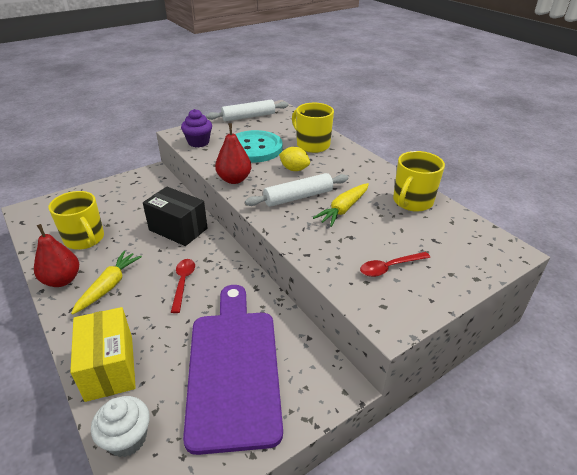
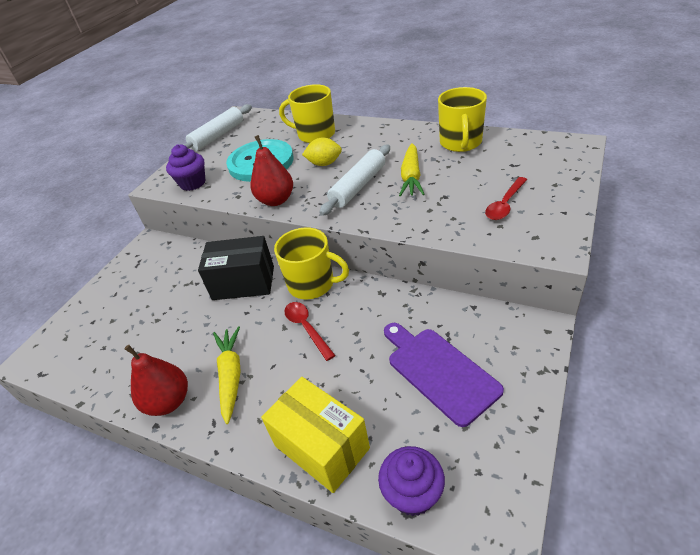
camera: 25 degrees left, 5 degrees up
(85, 239) = (147, 348): yellow mug -> yellow mug (312, 284)
(127, 438) = (412, 494): white cupcake -> purple cupcake
(233, 368) = (439, 371): purple cutting board -> purple cutting board, size x0.63

